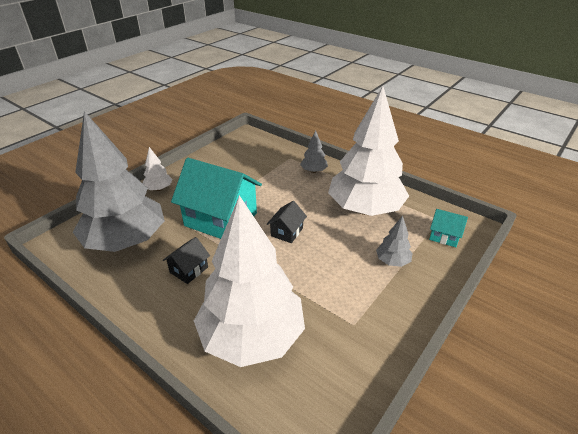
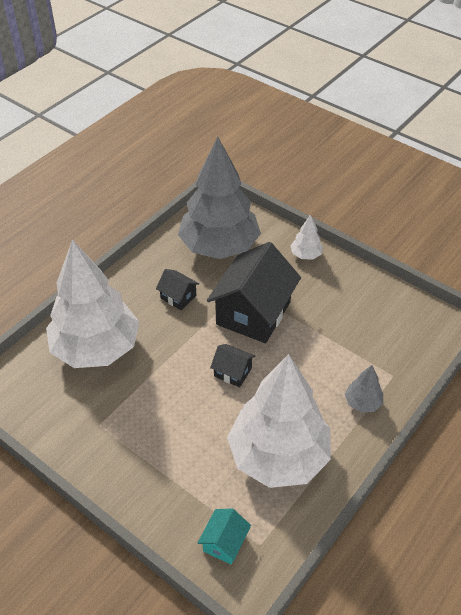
camera: 90 degrees right, 10 degrees up
(221, 219) = (253, 313): turquoise house -> black house
(392, 261) = (181, 473): grey tree -> none

